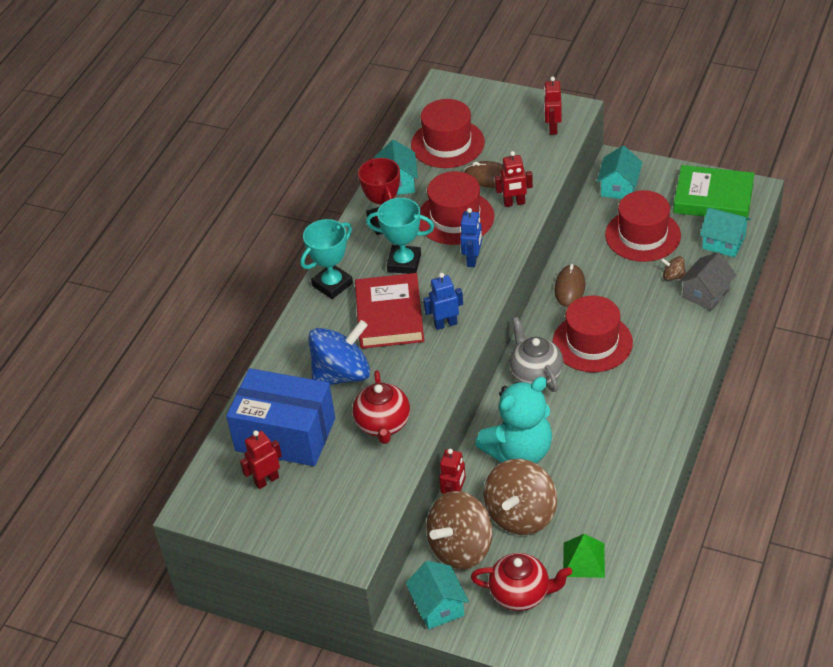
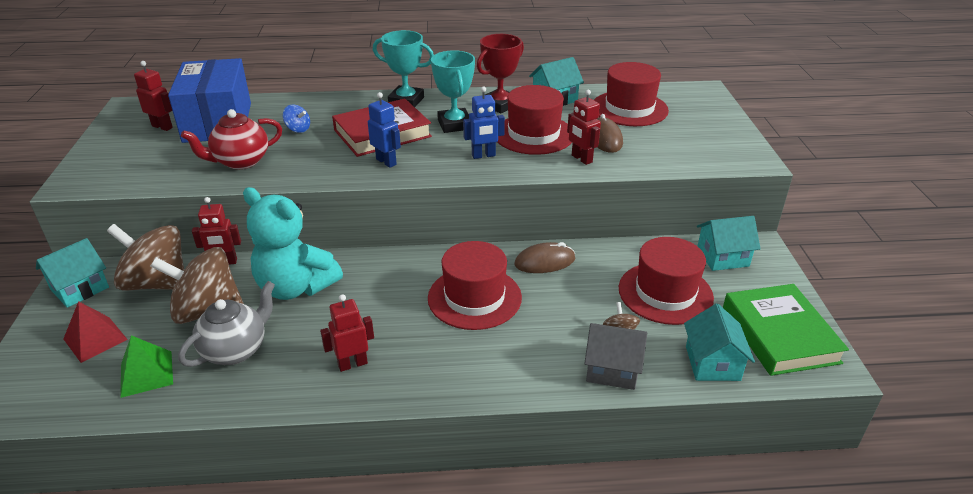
camera: 60 degrees right, 10 degrees down
(342, 374) = (298, 129): blue spinning top -> blue spinning top, size x0.42
(521, 594) = (95, 339): red teapot -> red pyramid
(535, 374) = (408, 270): grey teapot -> grey teapot (236, 350)
(552, 128) = (713, 154): red robot -> red robot (352, 364)

